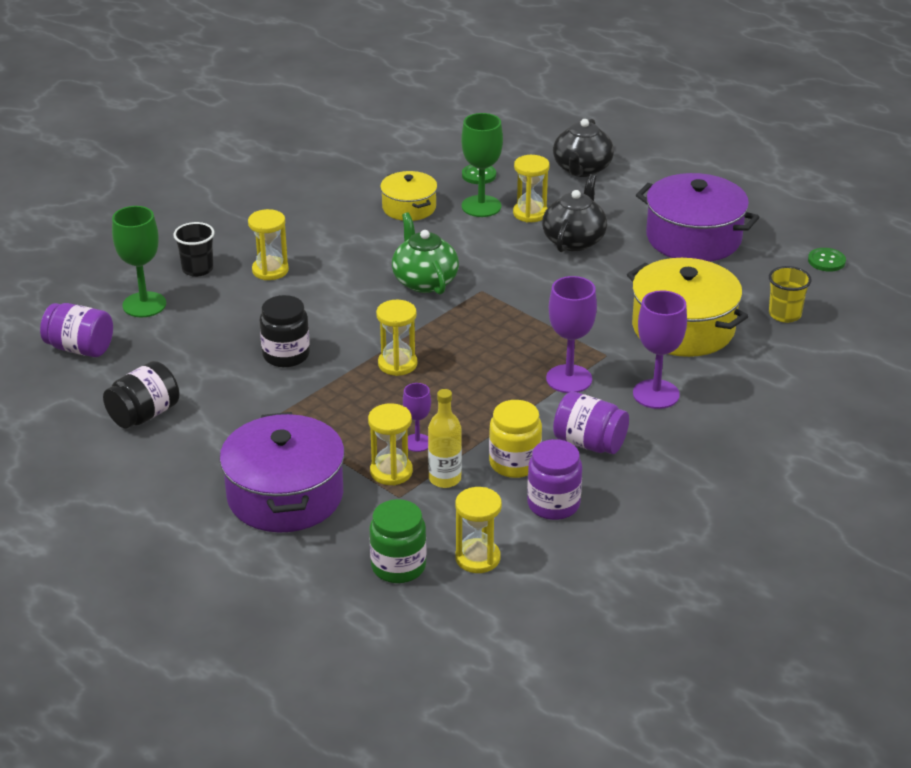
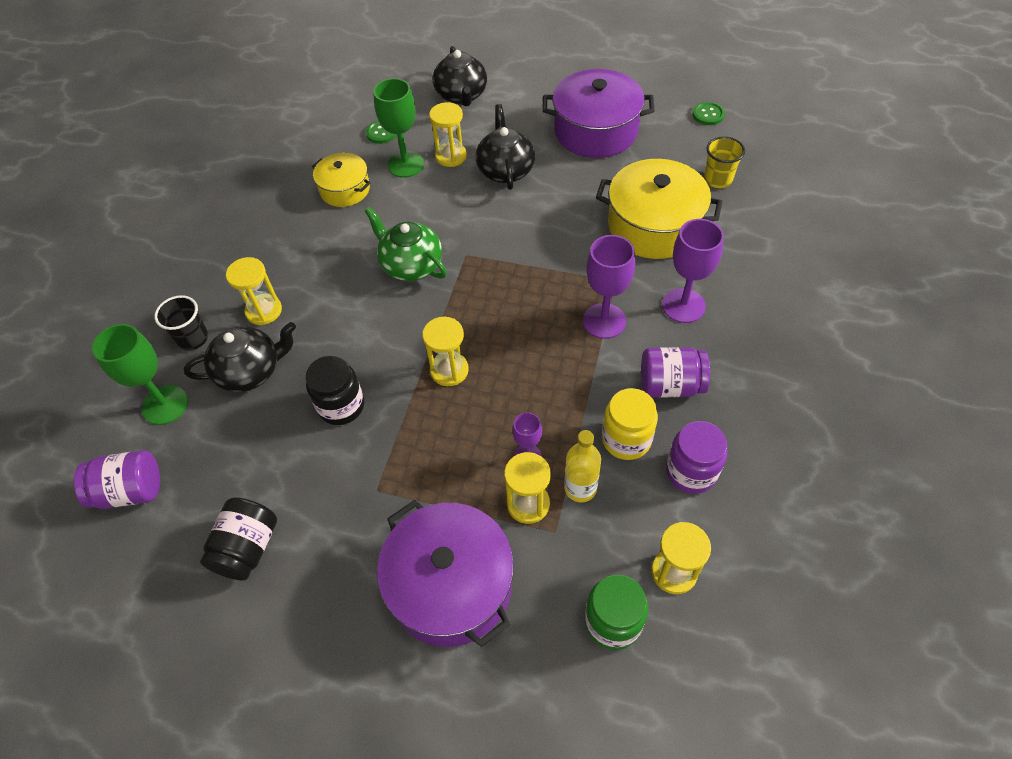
camera: 25 degrees left, 20 degrees up
(228, 306) = (250, 371): none -> black teapot

